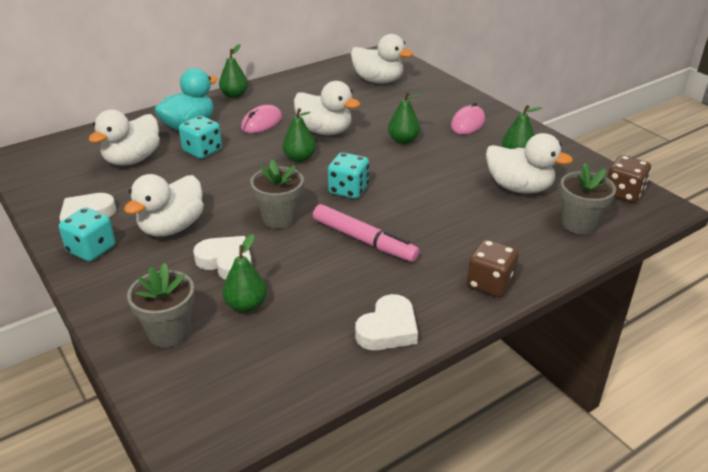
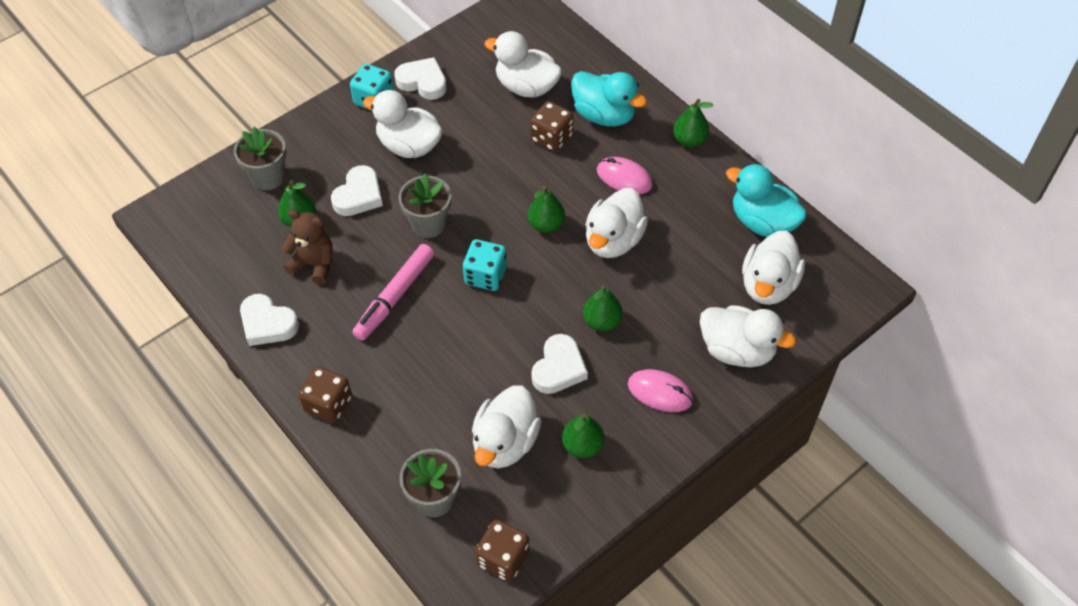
camera: 85 degrees right, 20 degrees up
(202, 151) = (551, 138): turquoise dice -> brown dice
(312, 294) = (314, 264): none -> brown teddy bear
(323, 78) = (762, 222): none -> turquoise duck
(432, 95) = (737, 350): none -> white duck
(447, 161) = (559, 368): none -> white heart

